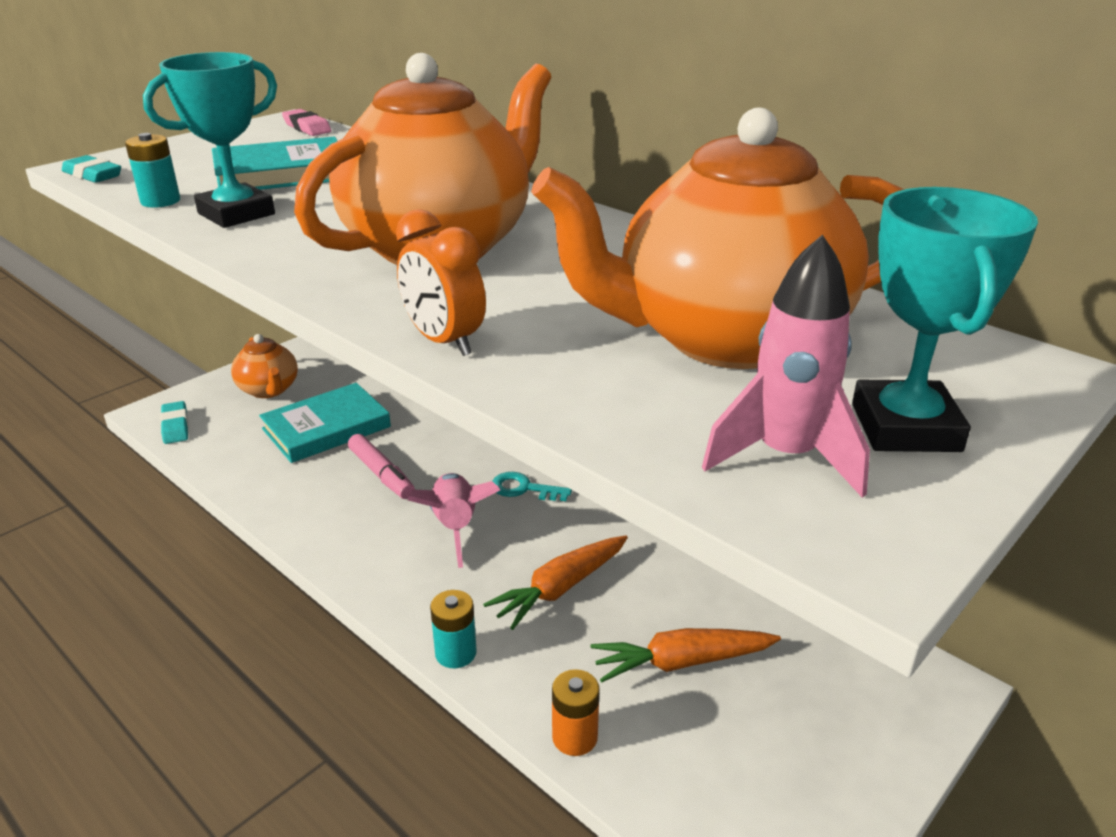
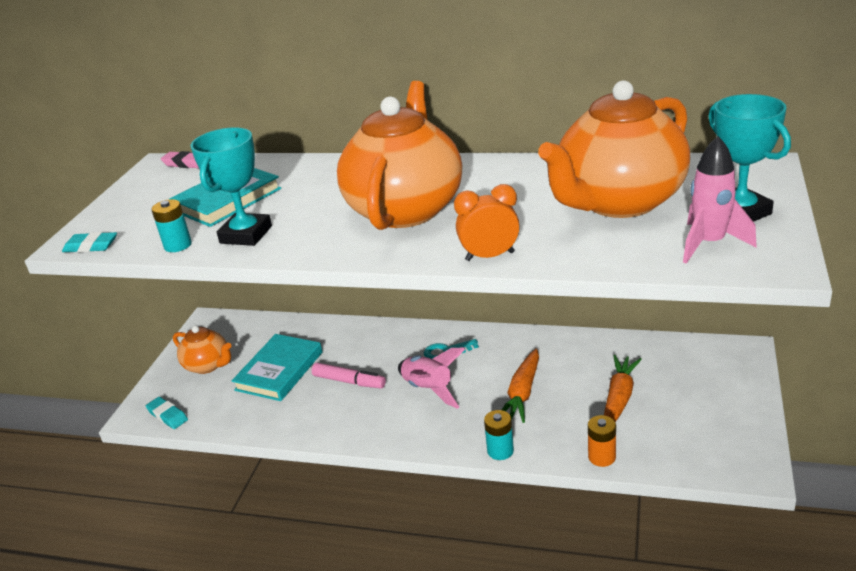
camera: 25 degrees left, 0 degrees up
(444, 342) = (490, 256): orange clock -> orange clock turned 150 degrees clockwise
(681, 662) = (619, 398): orange carrot -> orange carrot turned 150 degrees clockwise

